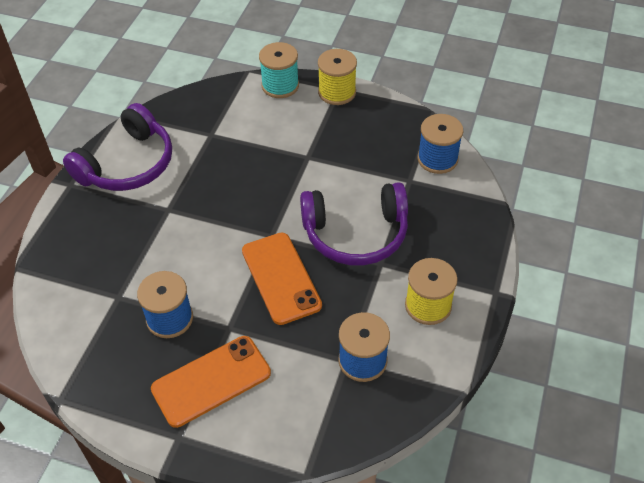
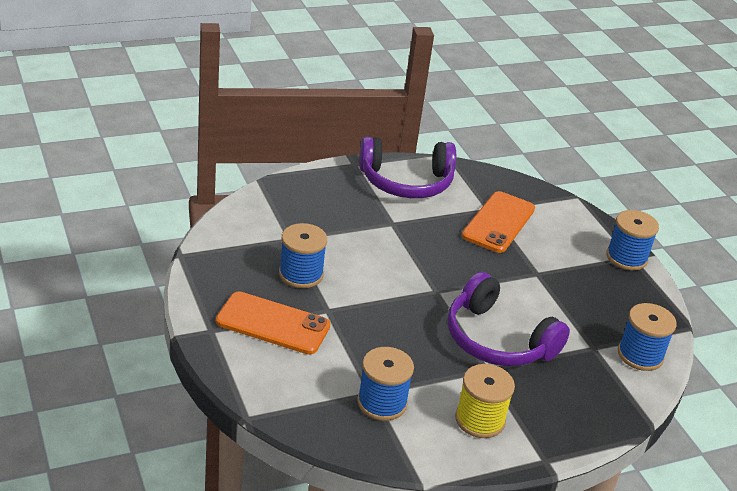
camera: 45 degrees right, 15 degrees down
(280, 86) = (587, 221): turquoise spool -> none
(281, 278) = (403, 316): orange phone -> orange phone (498, 222)
(337, 92) = (626, 257): yellow spool -> blue spool

